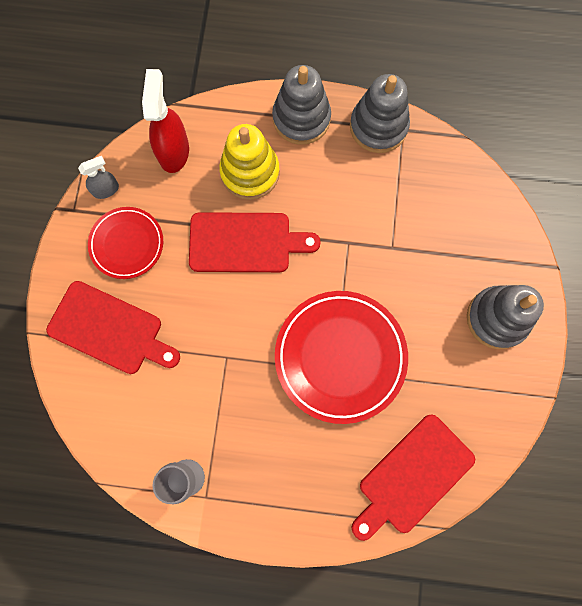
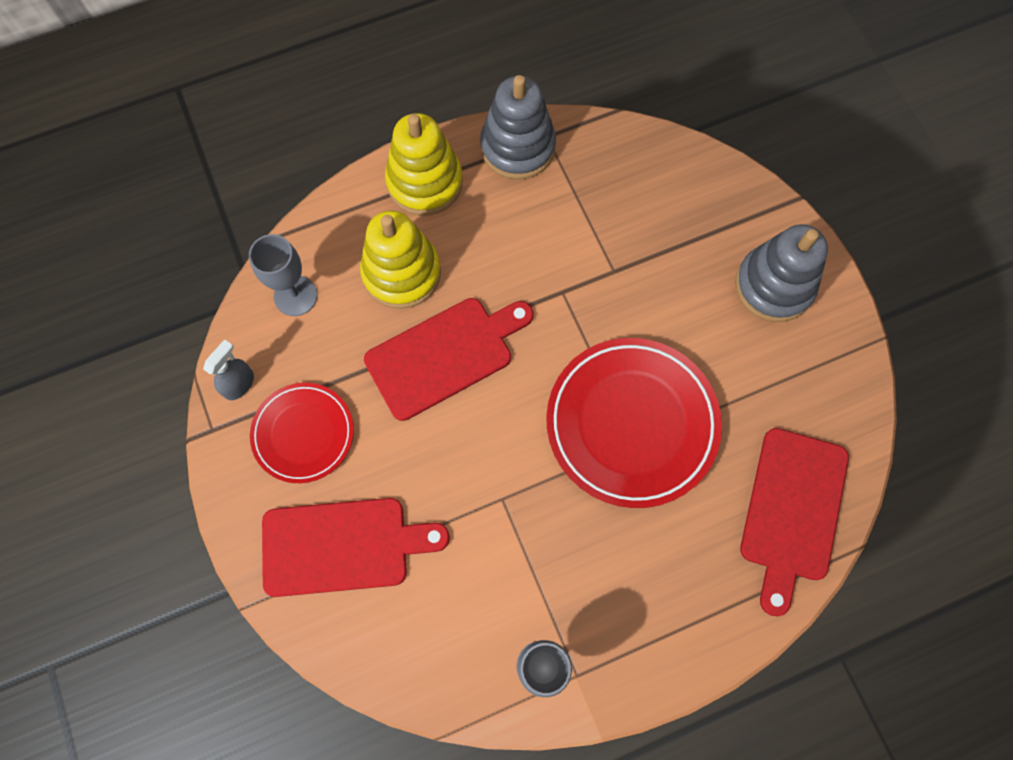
camera: 30 degrees left, 5 degrees down
(173, 151) = (295, 296): red spray bottle -> grey goblet
(301, 118) = (424, 182): grey stacking toy -> yellow stacking toy

